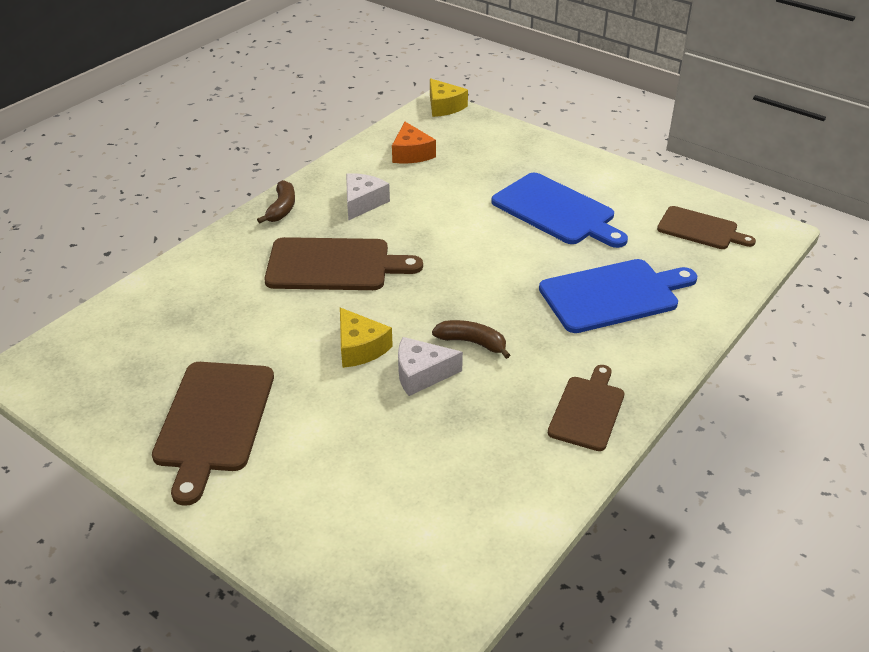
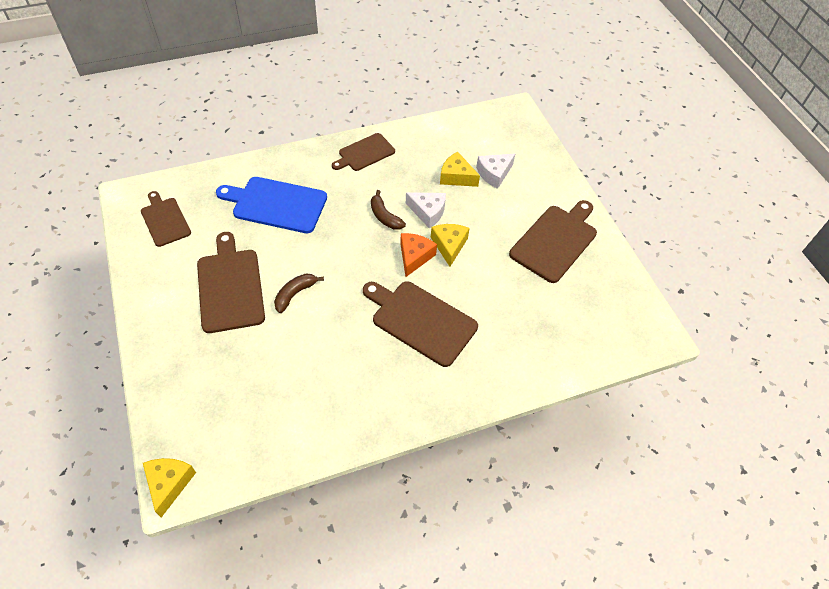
camera: 150 degrees left, 15 degrees up
(282, 208) = (420, 407): brown banana -> brown banana (295, 294)
(362, 203) = (354, 377): white cheese -> white cheese (494, 174)
(411, 153) = (265, 421): orange cheese -> orange cheese (414, 257)
(423, 443) = (456, 177): none -> yellow cheese
(556, 211) = (230, 287): blue cutting board -> brown cutting board

